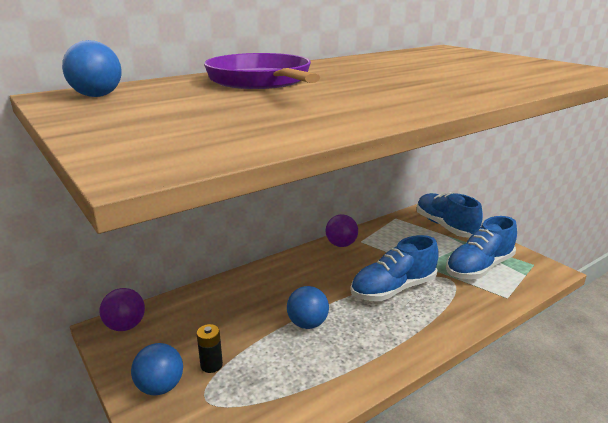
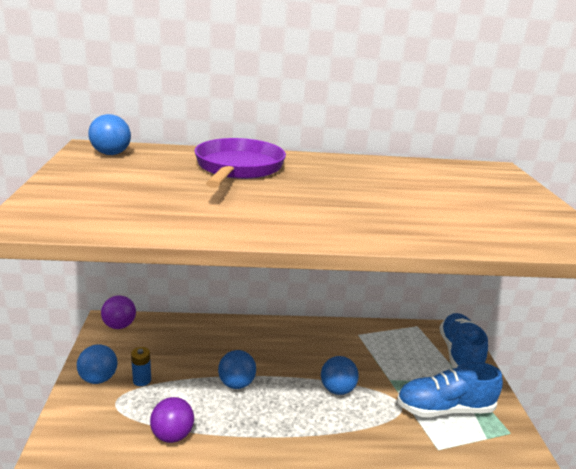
camera: 30 degrees right, 0 degrees up
(211, 365) = (142, 380): black battery -> blue battery
(341, 244) = (337, 330): purple ball -> purple ball (172, 435)
(393, 289) = (337, 389): blue shoe -> blue ball

